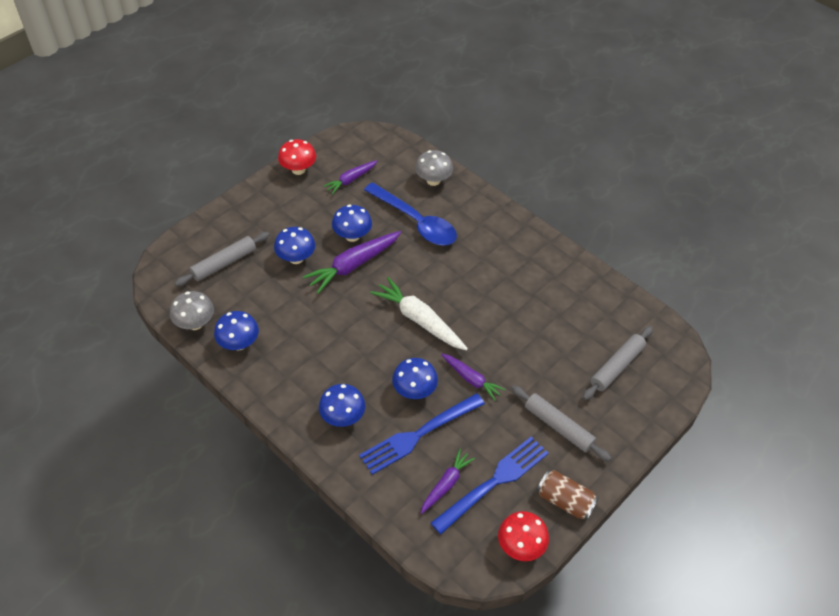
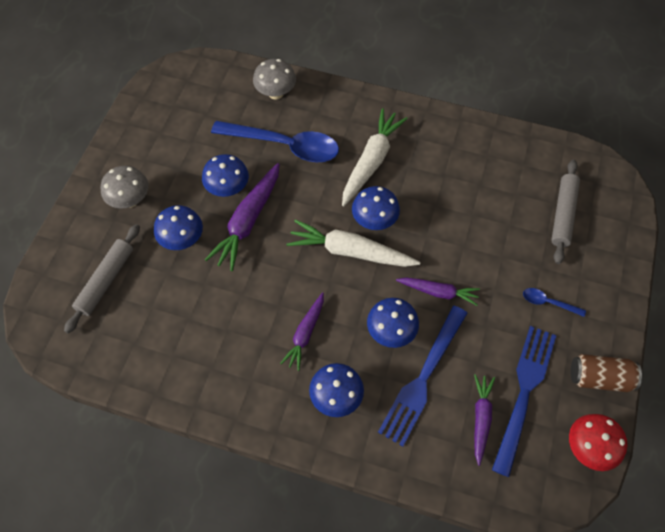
camera: 25 degrees left, 10 degrees up
(195, 323) = (114, 366): grey mushroom -> grey mushroom (130, 200)
(239, 343) = (177, 367): blue mushroom -> blue mushroom (374, 221)
(298, 169) = (127, 138): red mushroom -> none
(351, 180) = (190, 127): purple carrot -> purple carrot (305, 334)
(478, 261) = (371, 161): none -> white carrot
(558, 426) = (548, 302): grey rolling pin -> blue spoon

